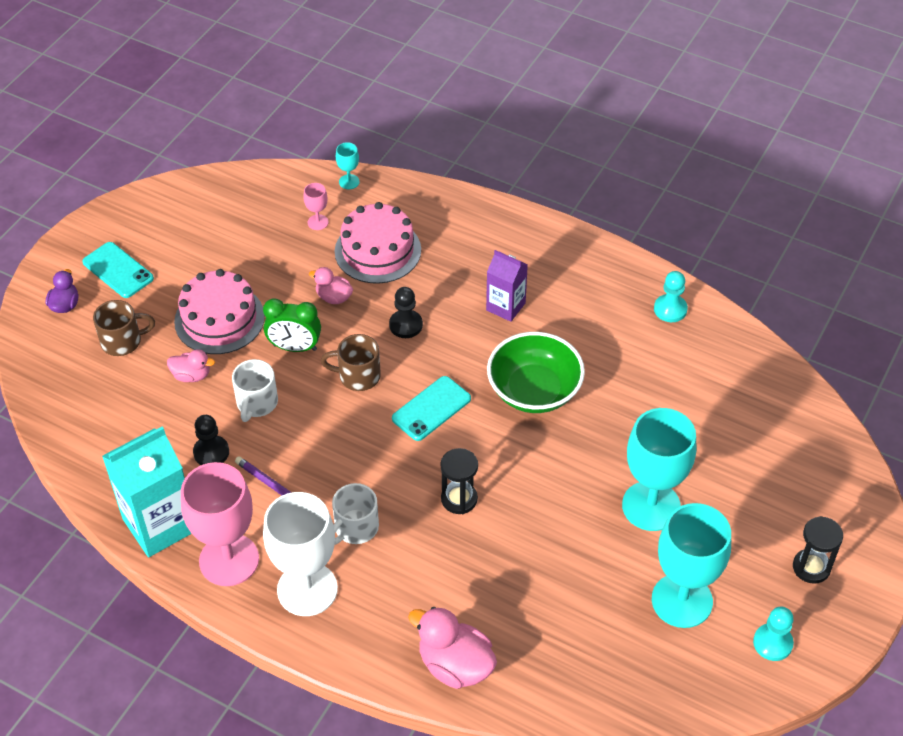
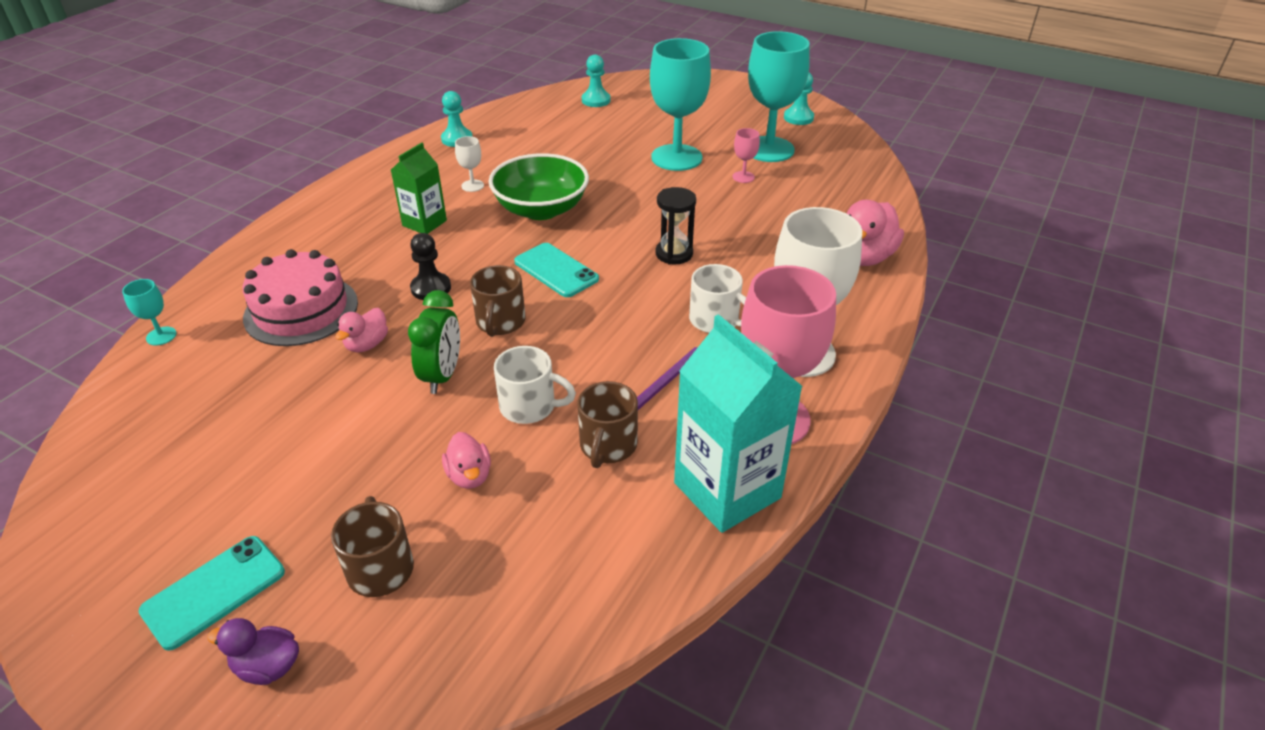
camera: 90 degrees left, 10 degrees down
(192, 375) = (469, 476): pink duck -> pink duck turned 150 degrees clockwise
(211, 452) = (607, 446): black pawn -> brown mug
(219, 319) = (369, 452): pink cake -> none
(318, 222) = (223, 362): pink goblet -> pink goblet (743, 177)
(505, 306) = (424, 223): purple carton -> green carton
(575, 333) = (472, 186): none -> white goblet
(785, 426) = (596, 100): none -> turquoise pawn
(811, 567) = (729, 100): black hourglass -> none

